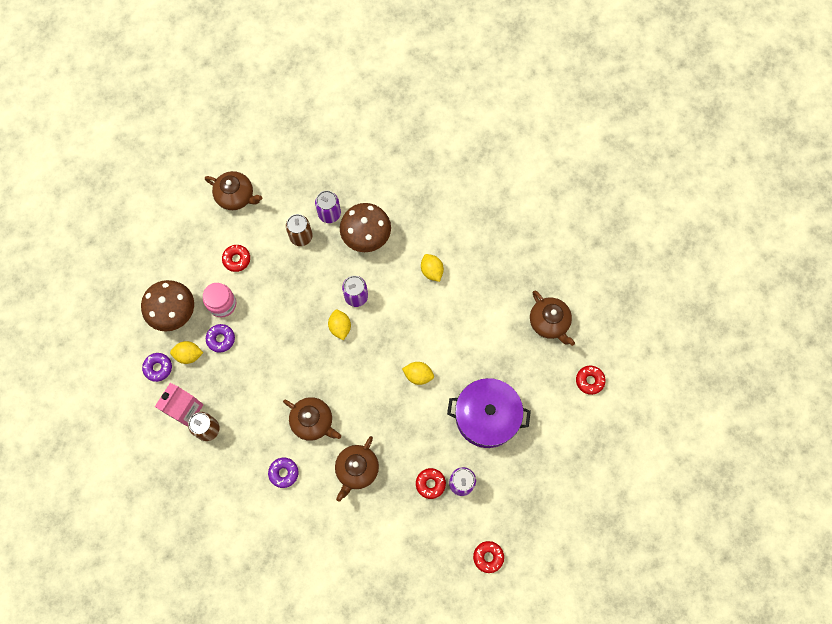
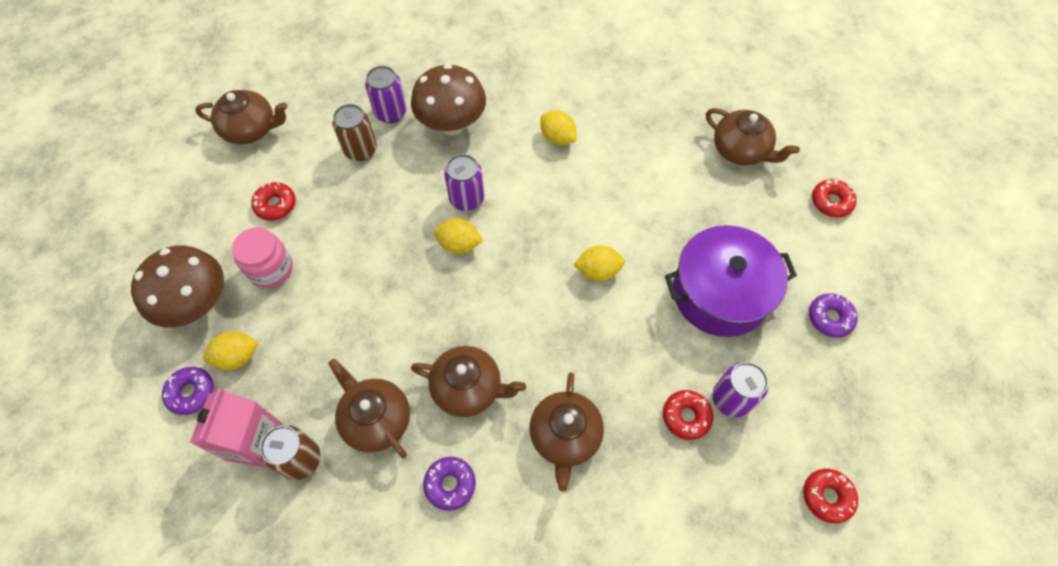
camera: 20 degrees left, 10 degrees down
(221, 339) = (283, 317): purple donut -> purple donut (830, 318)
(255, 421) = (376, 419): none -> brown teapot
(340, 327) = (459, 244): yellow lemon -> yellow lemon turned 45 degrees counterclockwise

